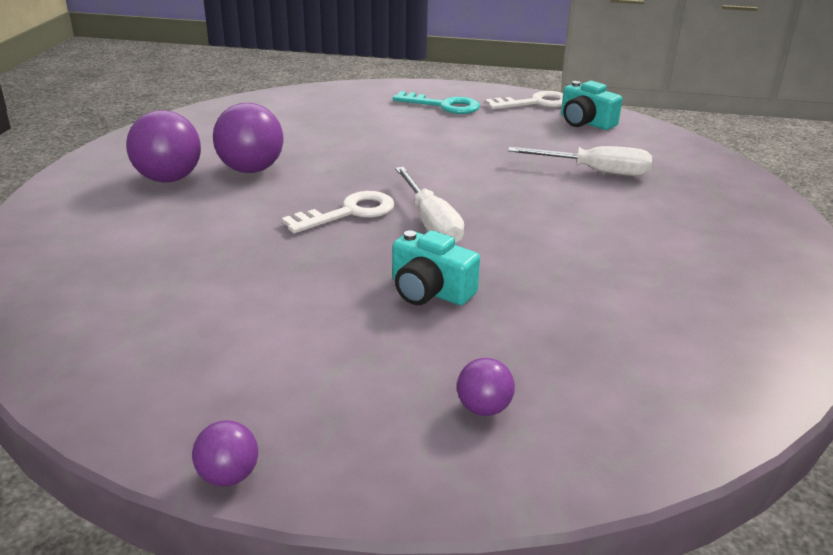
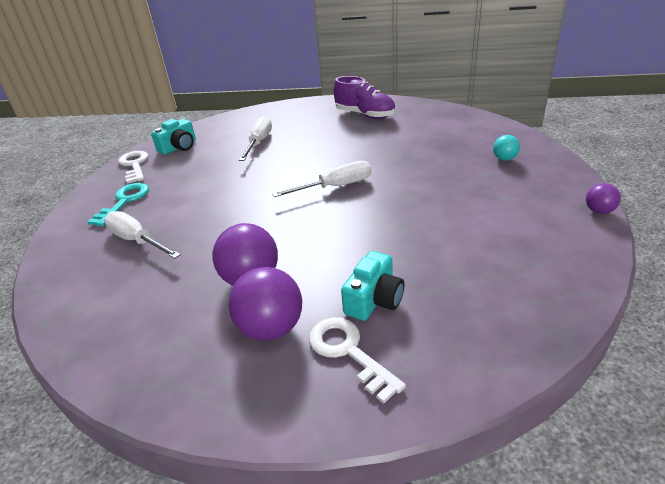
camera: 90 degrees left, 5 degrees up
(349, 212) = (326, 218): white key -> white key (348, 352)
(357, 117) = (137, 240): none -> white screwdriver
(430, 291) = (416, 179): turquoise camera -> turquoise camera (374, 300)
(483, 408) = (504, 159): purple ball -> turquoise ball
(723, 268) = (365, 115): none -> purple shoe

